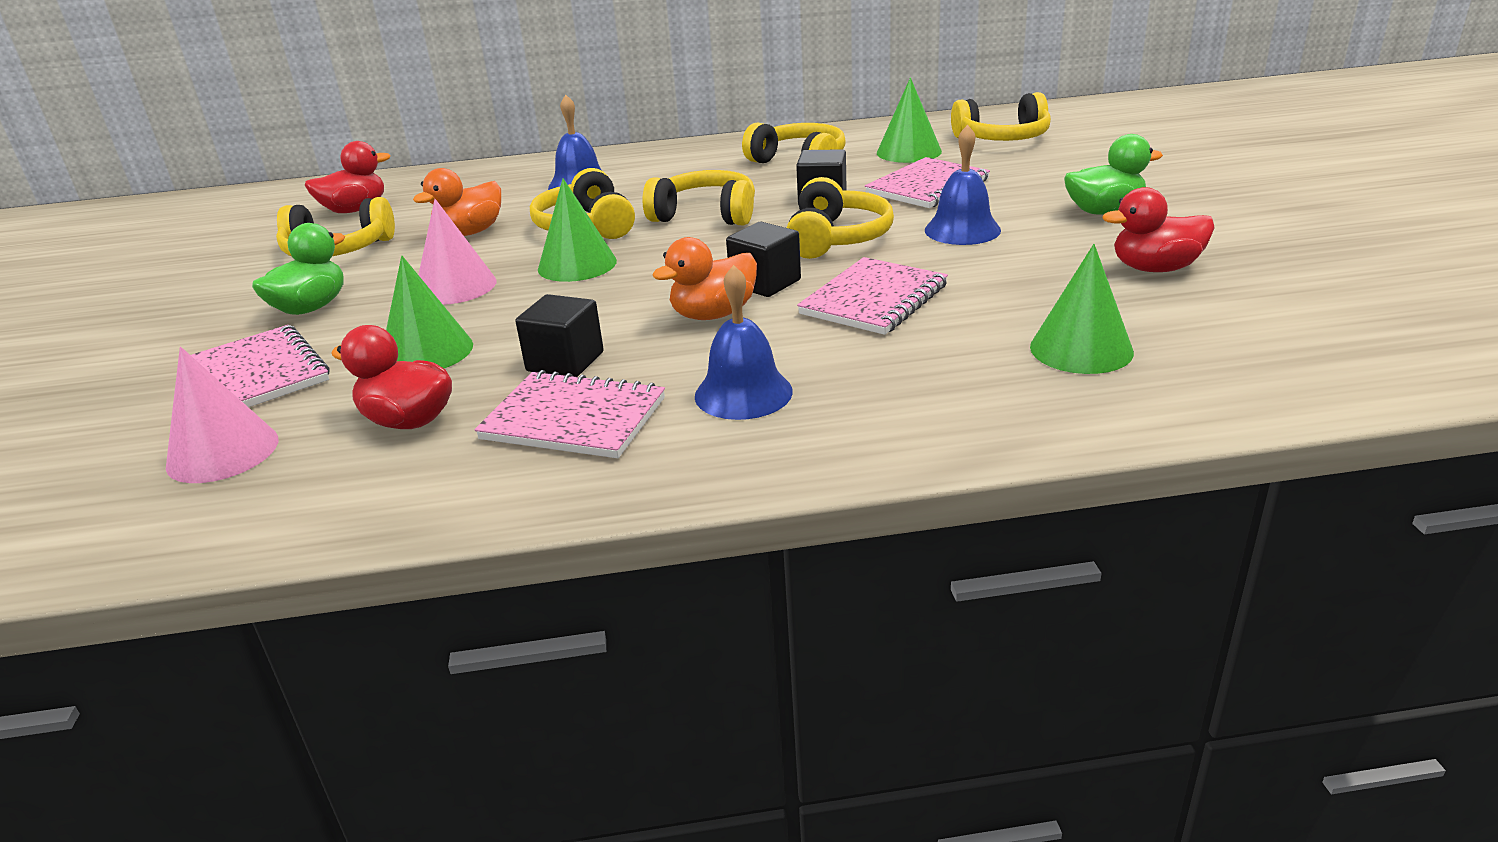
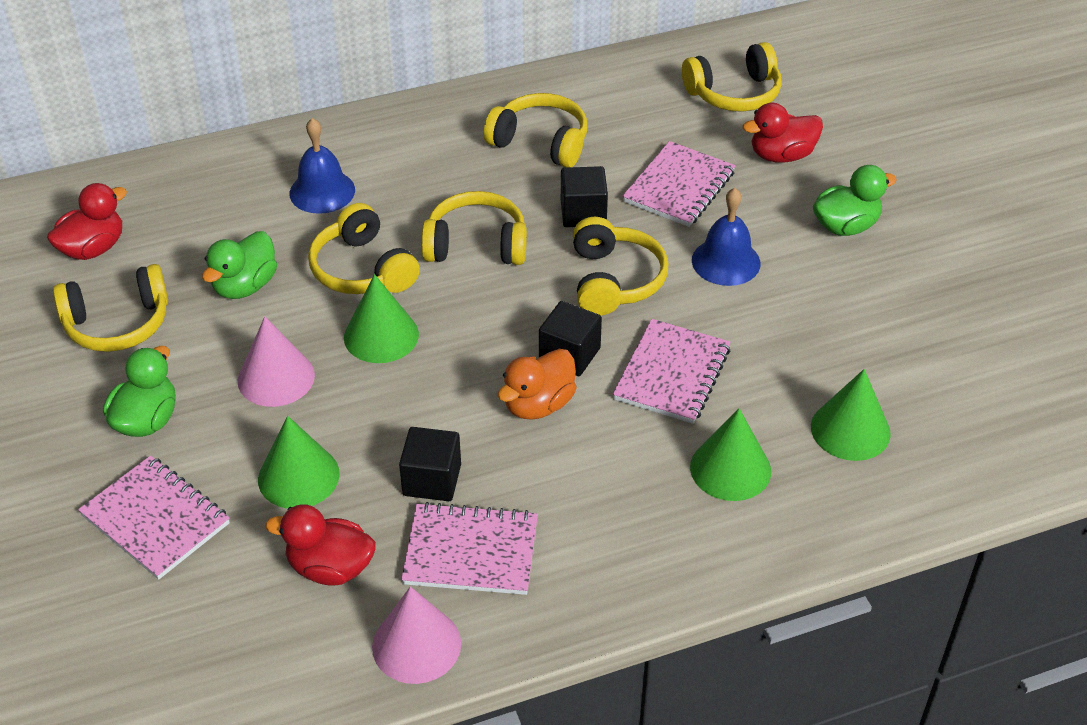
camera: 15 degrees left, 15 degrees up
(223, 452) = (188, 621): pink cone -> pink cone (416, 645)
(470, 233) = (245, 286): orange duck -> green duck
(743, 393) = (598, 507): blue bell -> none
(909, 152) = (646, 121): green cone -> green cone (730, 469)
(1155, 268) = (897, 314): red duck -> red duck (781, 155)

